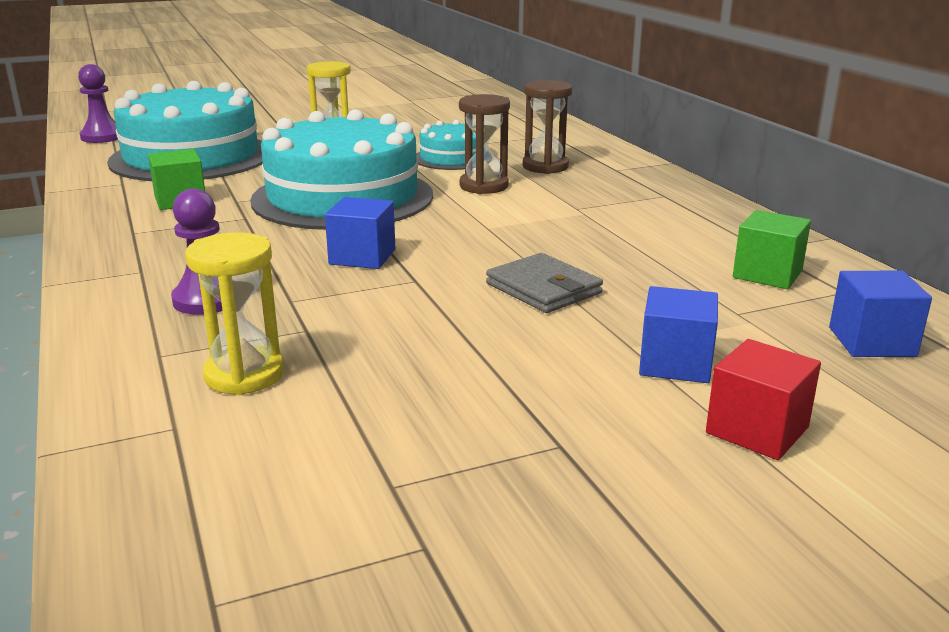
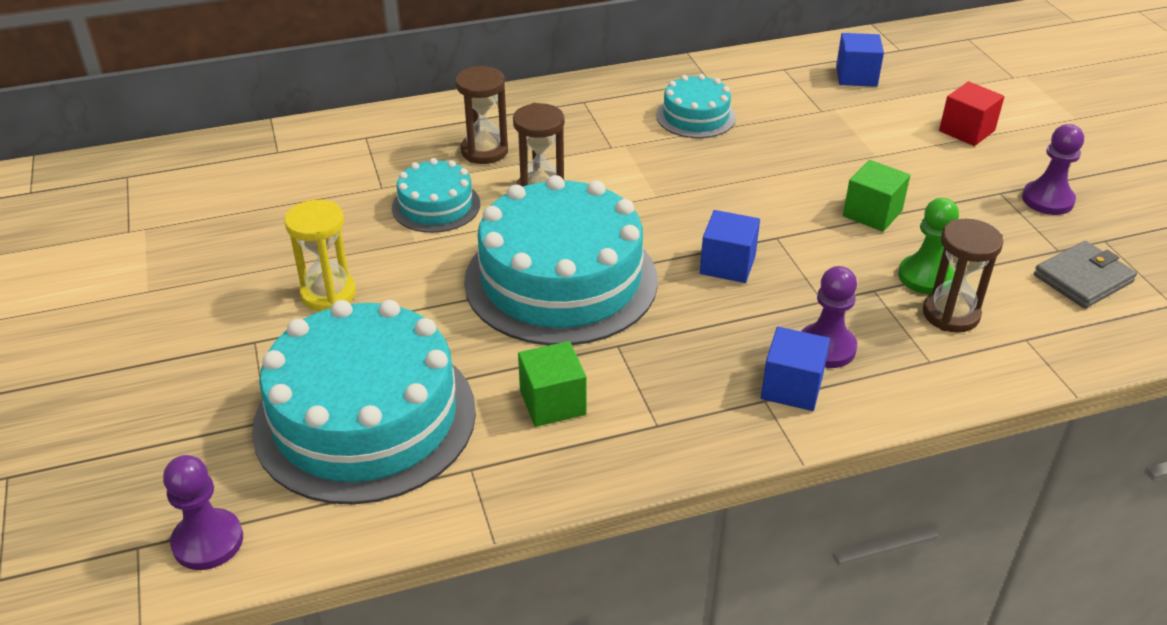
camera: 85 degrees left, 15 degrees up
(244, 375) = (950, 314): yellow hourglass -> brown hourglass
(328, 363) = (925, 277): none -> green pawn
(543, 288) = (789, 179): grey wallet -> grey wallet (1083, 278)
(549, 494) = (1047, 200): none -> purple pawn
(667, 242) = (695, 116): none -> turquoise cake
(675, 363) = (896, 143): blue cube -> blue cube (792, 387)
(767, 274) = (757, 88): green cube -> green cube (872, 213)

